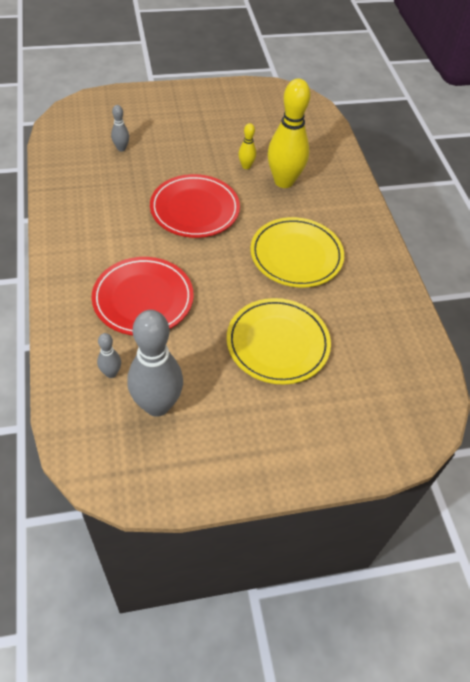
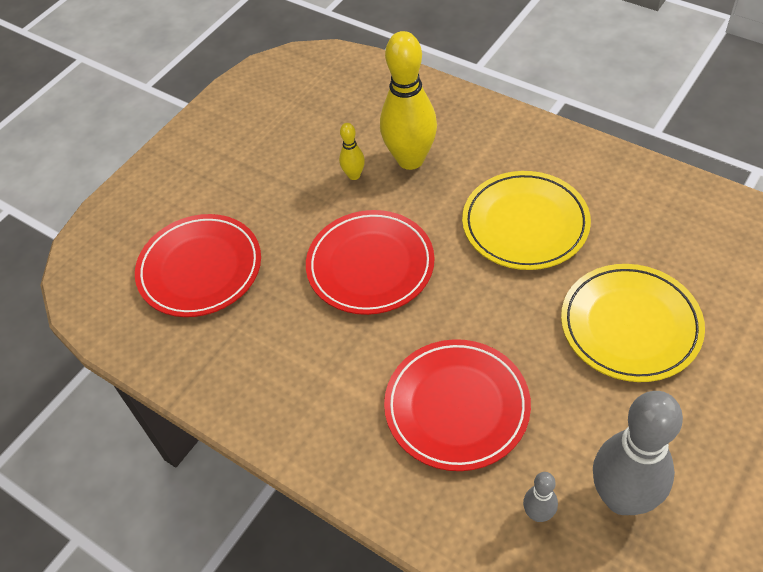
camera: 35 degrees left, 0 degrees up
(121, 148) = (200, 269): grey bowling pin -> red plate

